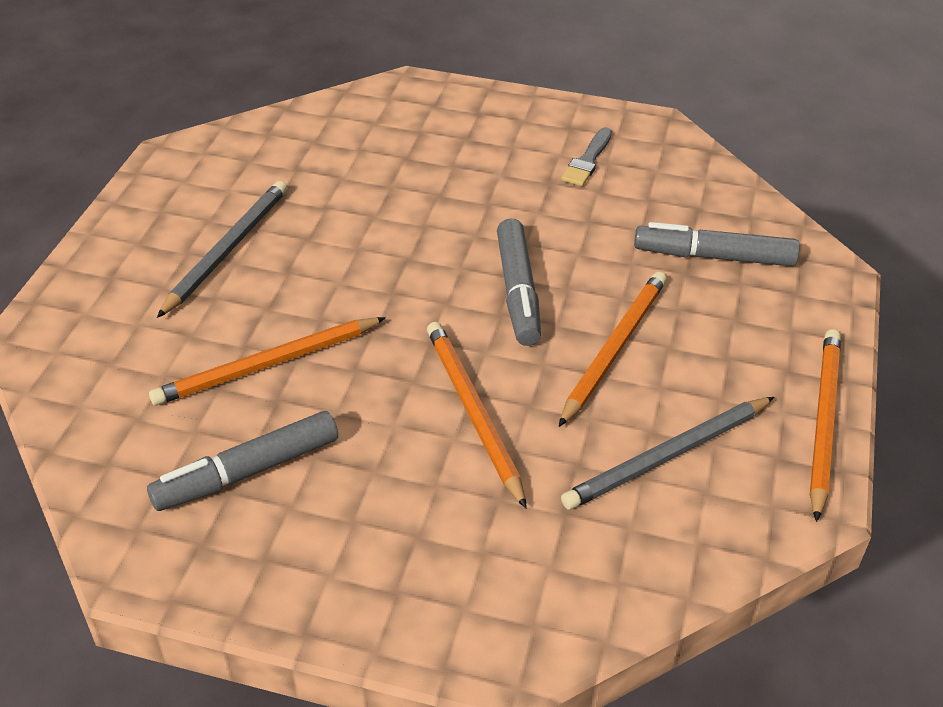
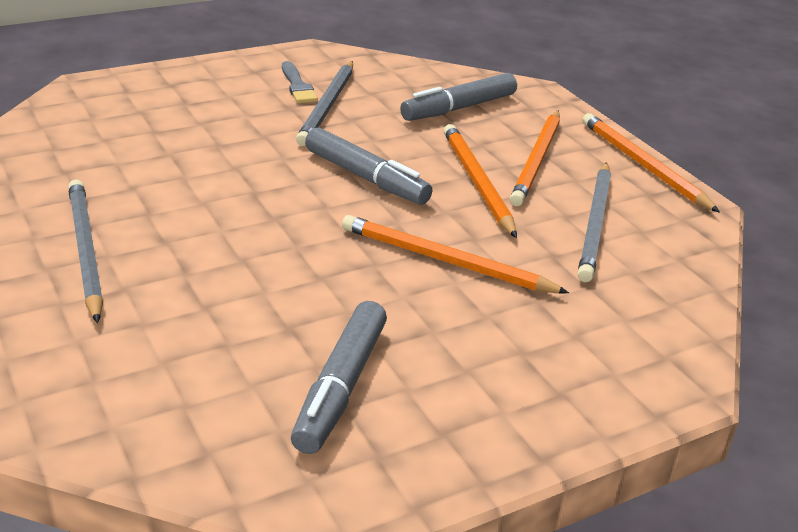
camera: 45 degrees left, 10 degrees down
(267, 365) = (246, 309): orange pencil -> orange pencil (537, 160)
(586, 196) = (328, 106): none -> grey pencil

